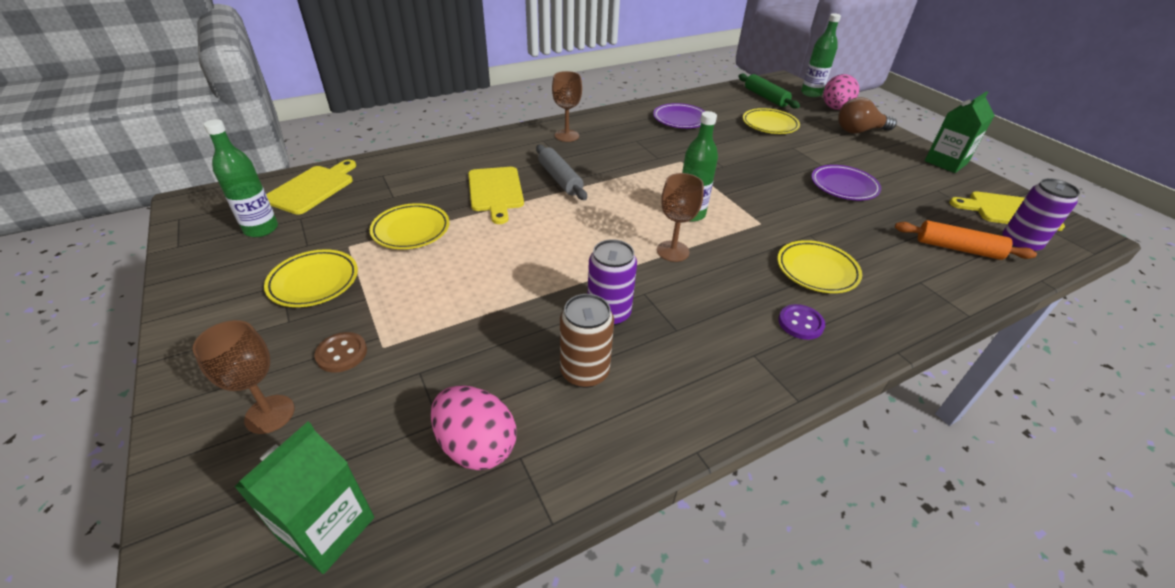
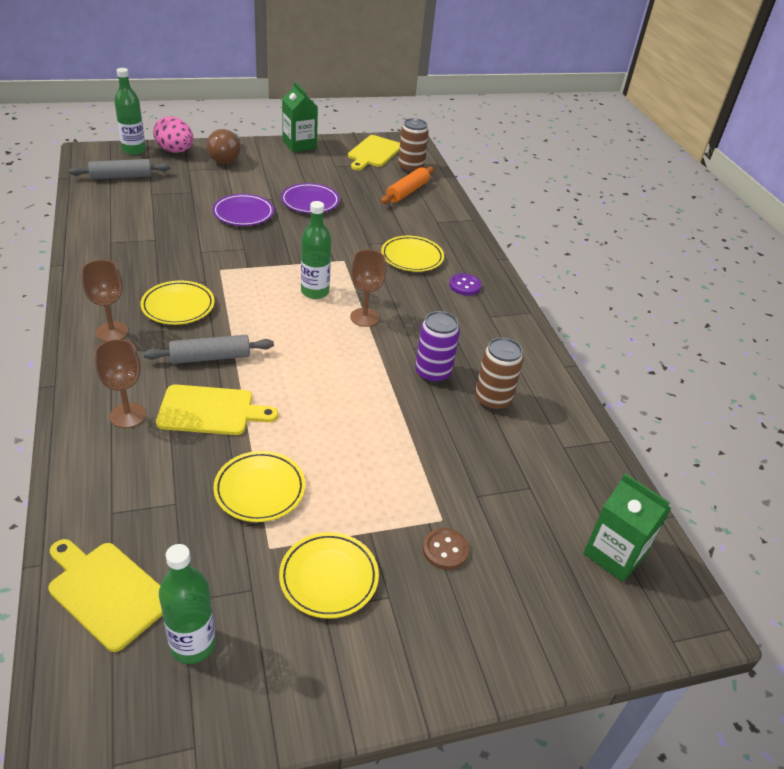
camera: 80 degrees left, 0 degrees up
(270, 414) = (510, 600): brown goblet -> brown goblet (128, 415)
(476, 446) = (553, 468): pink egg -> none
(680, 119) = (131, 243): purple plate -> purple plate (243, 213)
(765, 97) = (121, 177): green rolling pin -> grey rolling pin
(769, 125) = (182, 196): yellow plate -> yellow plate (178, 306)
(1019, 244) = (410, 168): purple can -> brown can

